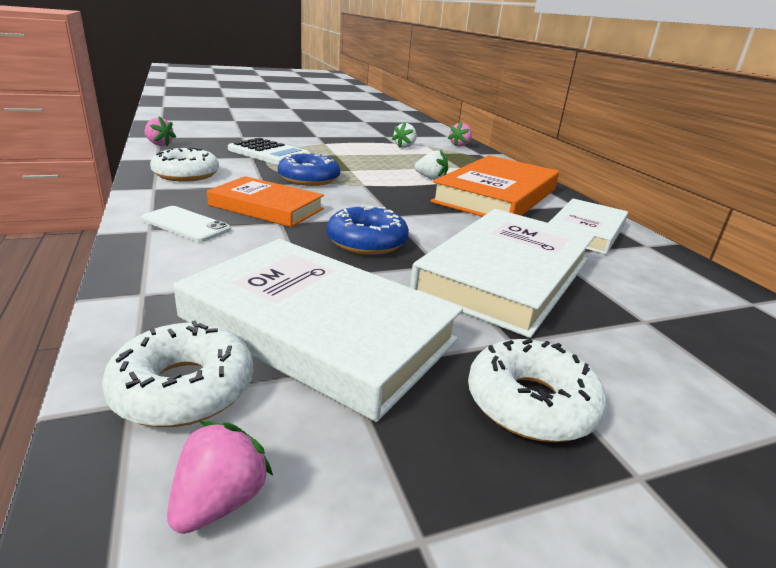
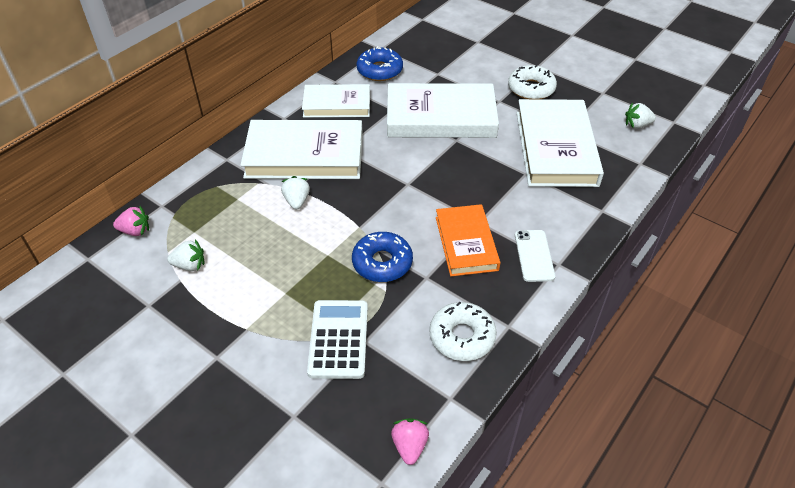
camera: 120 degrees left, 20 degrees up
(183, 388) = (621, 157): white donut -> none
(220, 501) = (637, 125): pink strawberry -> white strawberry
(367, 241) = (461, 175): blue donut -> blue donut (379, 70)
(496, 196) = (304, 155): orange book -> white book

